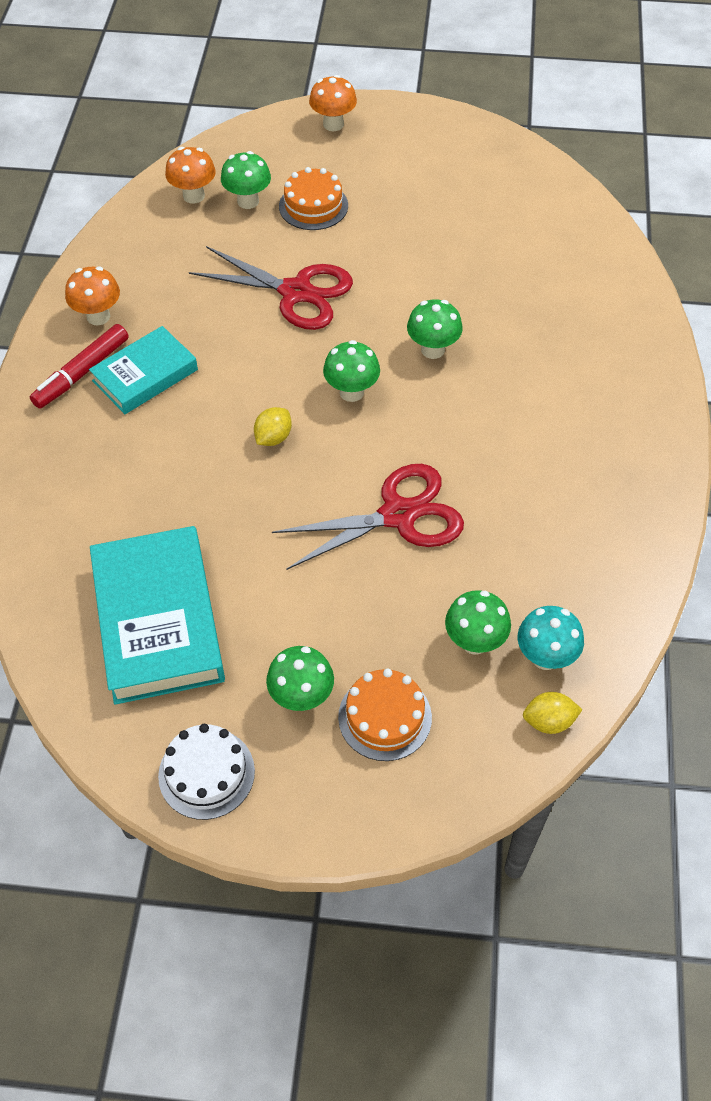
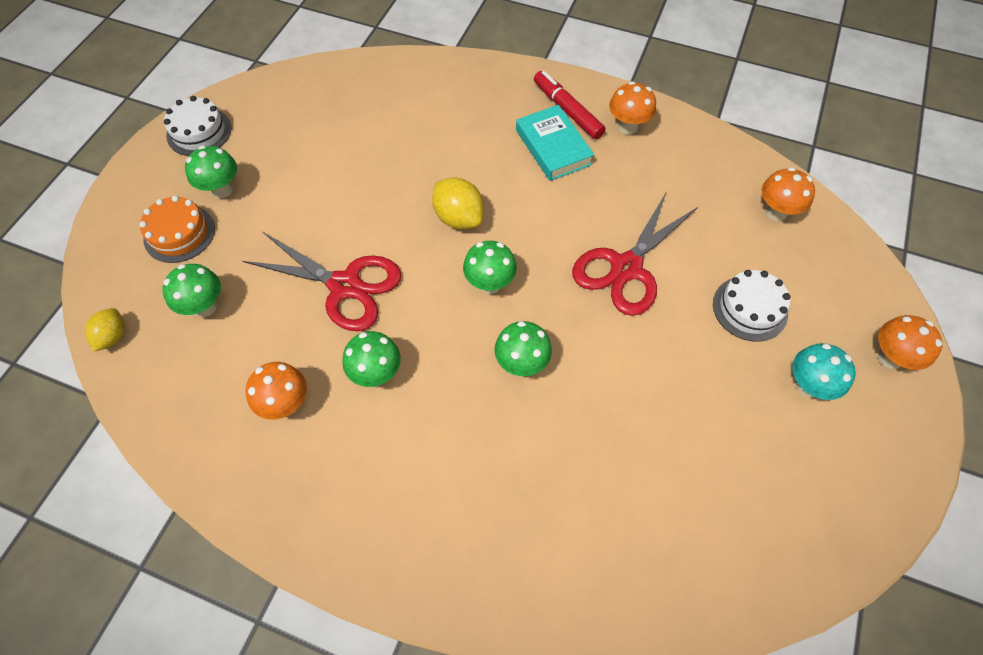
camera: 105 degrees right, 5 degrees up
(158, 620) = (323, 124): turquoise book -> none
(248, 201) = (763, 254): green mushroom -> green mushroom (376, 374)
(273, 437) = (458, 218): yellow lemon -> yellow lemon, size x1.55
(313, 206) = (750, 308): orange cake -> white cake
(398, 515) = (345, 286): red scissors -> red scissors turned 60 degrees counterclockwise
(545, 657) = (164, 352): turquoise mushroom -> turquoise mushroom (807, 386)
(552, 520) = (286, 404): none -> orange mushroom

